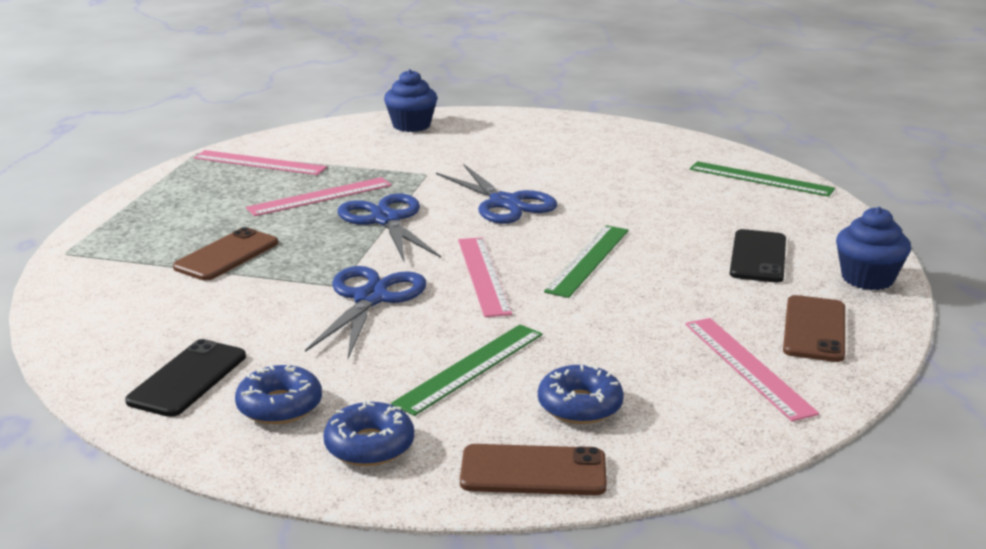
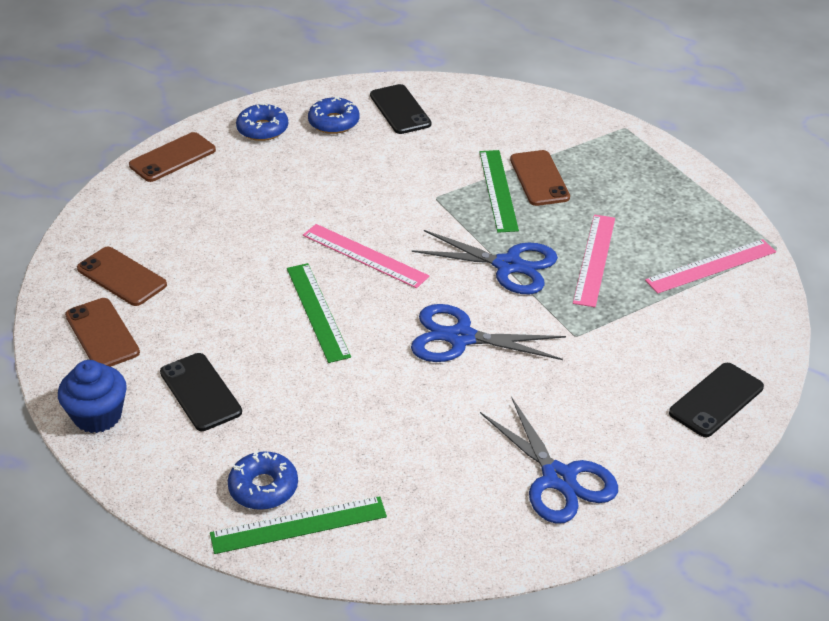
camera: 135 degrees right, 15 degrees up
(370, 298) = (400, 199): blue scissors -> blue scissors (558, 478)
(411, 125) = (716, 400): blue cupcake -> black phone
(470, 368) = (275, 189): green ruler -> green ruler (498, 190)
(580, 405) = (190, 200): blue donut -> blue donut (263, 488)
(747, 367) = (121, 277): pink ruler -> brown phone

